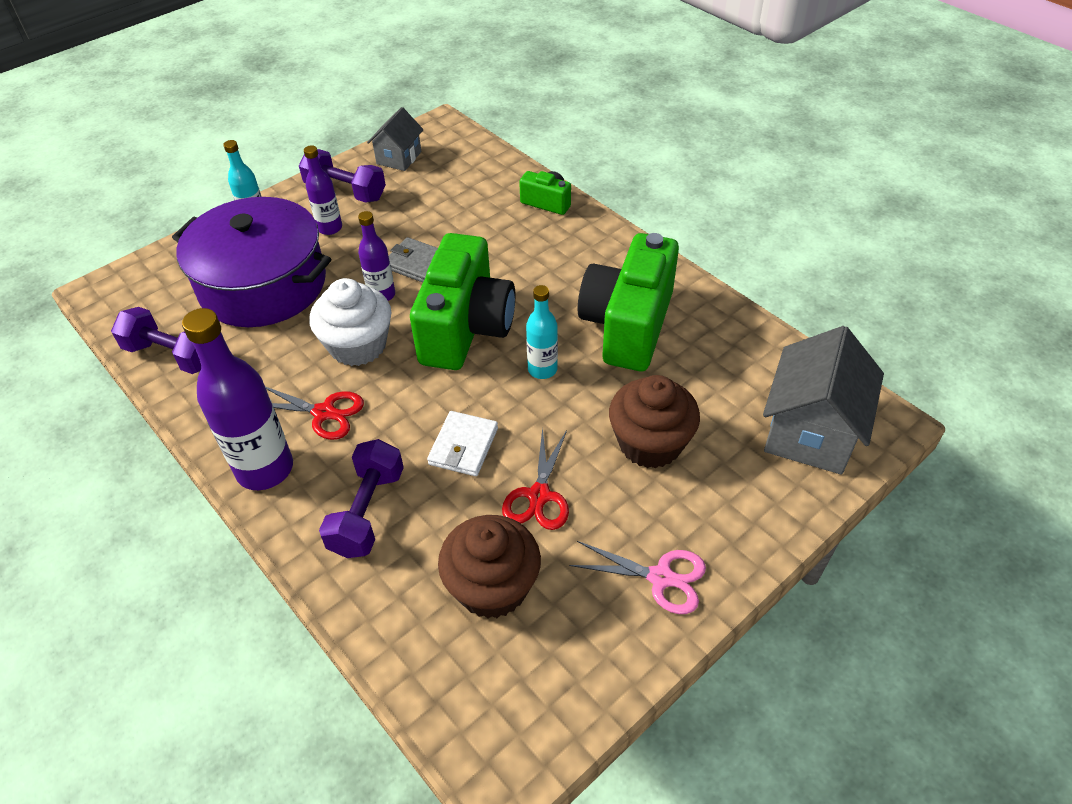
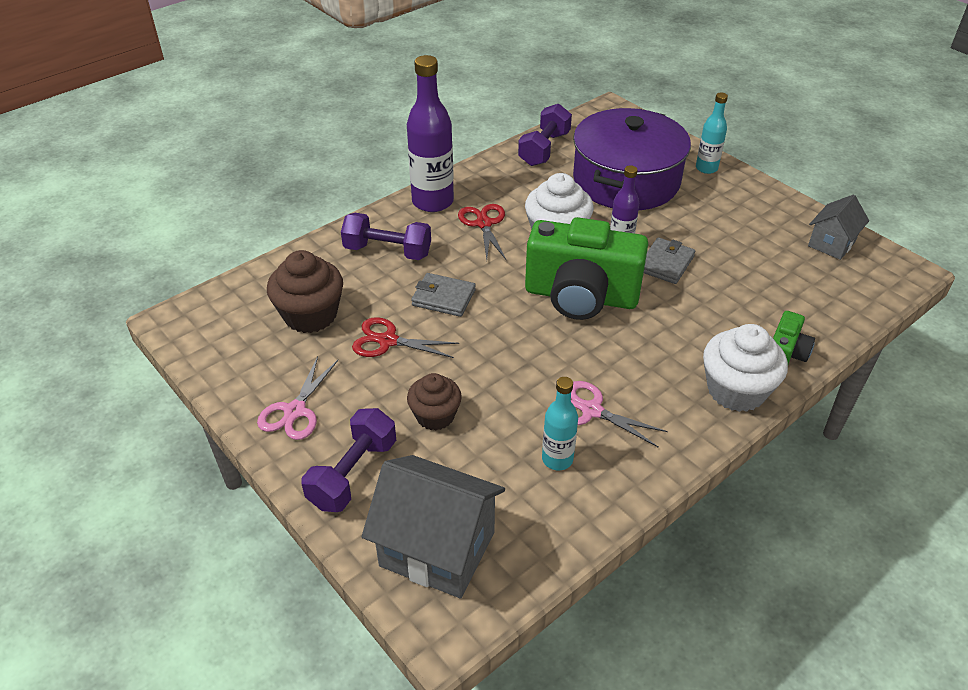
camera: 90 degrees right, 5 degrees down
(324, 413) = (484, 224): red scissors -> red scissors turned 150 degrees clockwise
(330, 228) = (707, 208): purple bottle -> none
(345, 191) = (765, 213): purple dumbbell -> purple dumbbell (353, 473)
(399, 158) = (831, 244): grey house -> grey house turned 75 degrees counterclockwise
(463, 446) = (443, 297): white wallet -> grey wallet
(542, 369) = (529, 345): turquoise bottle -> turquoise bottle (557, 459)
(593, 234) = (736, 390): none -> white cupcake
(628, 325) = (591, 410): green camera -> pink scissors
(650, 443) = (435, 416): brown cupcake -> brown cupcake, size x0.65

